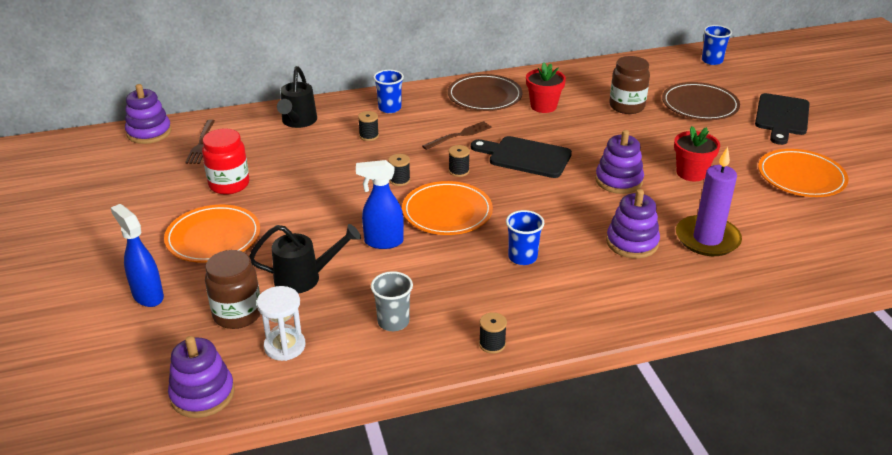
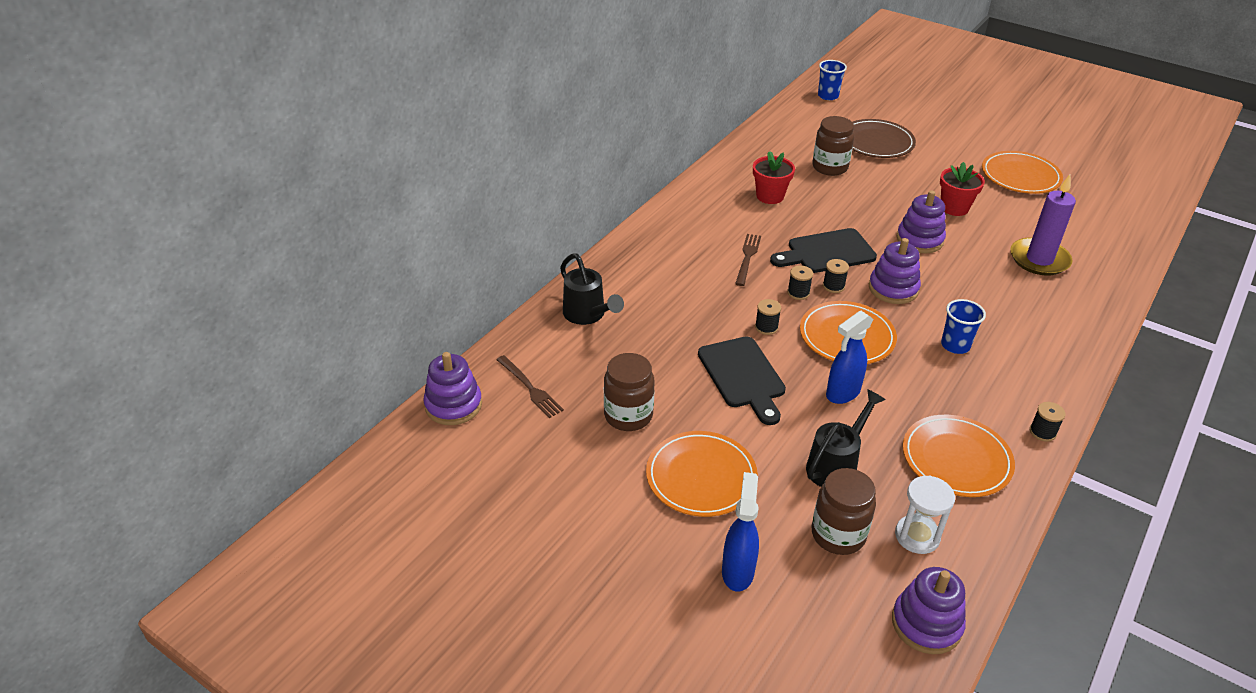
camera: 40 degrees left, 5 degrees up
(147, 296) = (737, 571): blue spray bottle -> blue spray bottle turned 90 degrees clockwise
(229, 184) = (628, 415): red jar -> brown jar
(369, 136) = (674, 297): black spool -> black spool (833, 286)
(389, 108) = (649, 259): blue cup -> none
(393, 322) = (956, 459): grey cup -> orange plate
(484, 96) = (710, 208): brown plate -> none
(632, 242) = (1002, 290): purple stacking toy -> purple stacking toy (893, 289)
(781, 117) = (941, 129): black cutting board -> black cutting board (743, 376)

